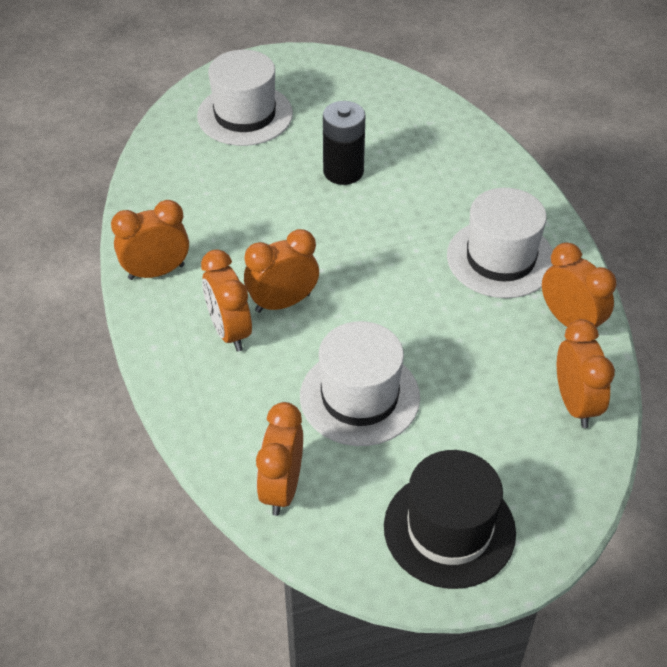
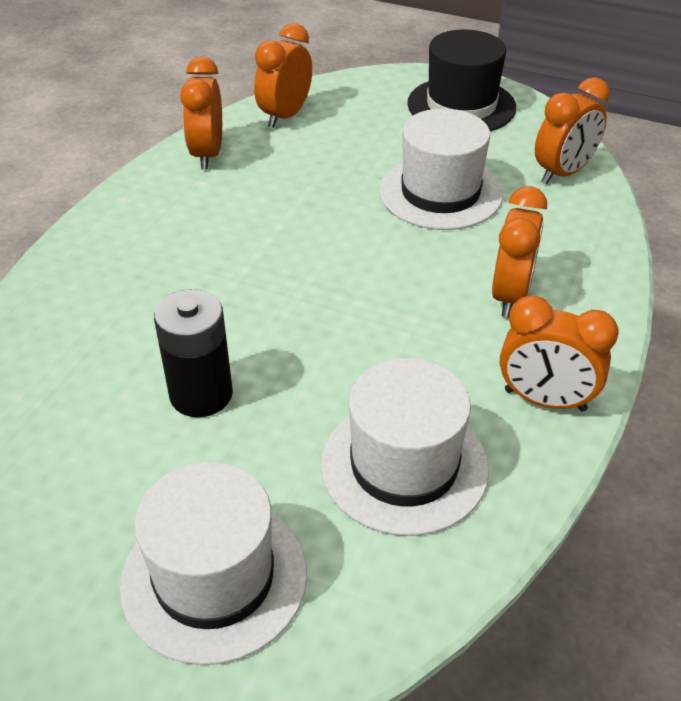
camera: 140 degrees left, 5 degrees down
(283, 303) = (431, 293): orange clock -> none
(500, 258) = (184, 220): white hat -> white hat (404, 466)

